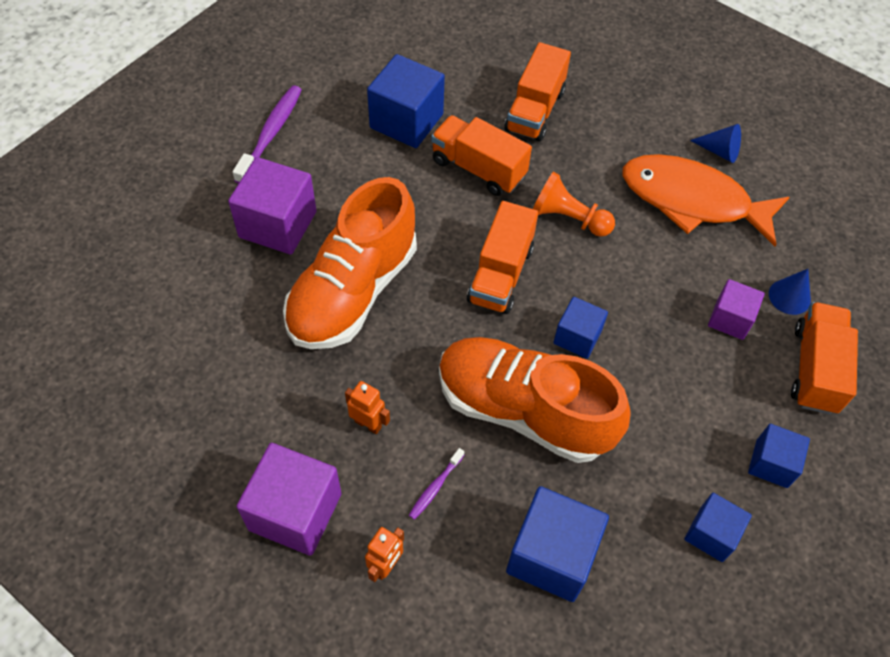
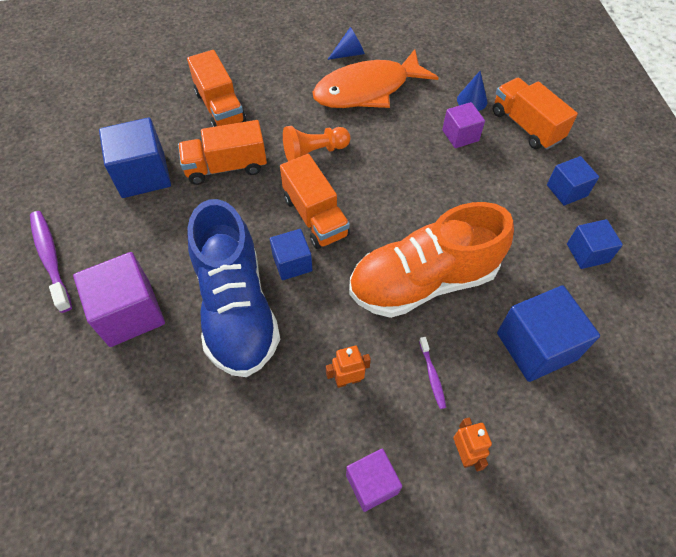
camera: 45 degrees left, 0 degrees up
(295, 511) = (372, 484): purple cube -> purple cube, size x0.60
(353, 291) = (236, 308): orange shoe -> blue shoe
(577, 337) = (400, 213): blue cube -> blue cube (292, 263)

